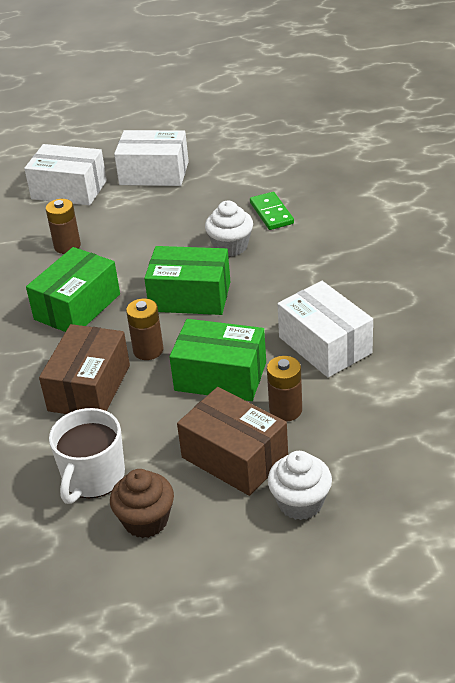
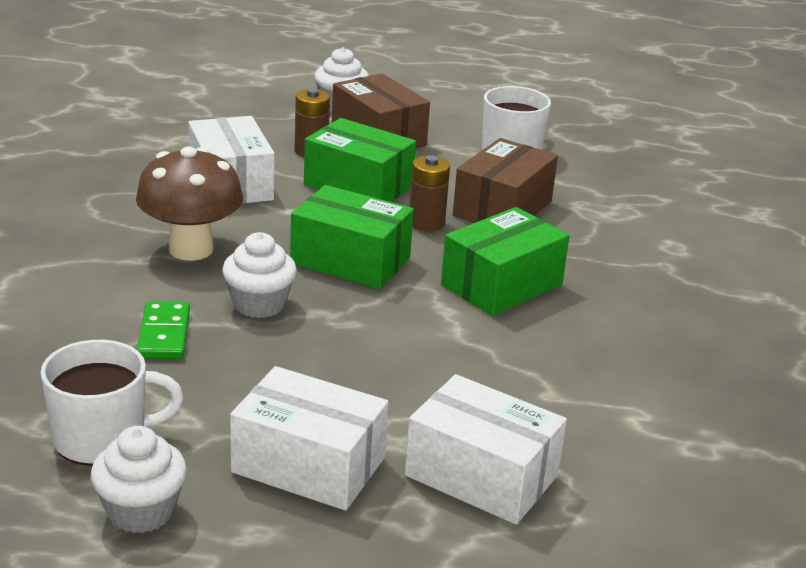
camera: 170 degrees left, 10 degrees down
(67, 246) = (502, 368): brown battery -> none
(146, 520) = (472, 122): brown cupcake -> none
(216, 139) = (141, 511): none -> white cupcake
(257, 159) = (102, 438): none -> white mug
(303, 273) = (191, 249): none -> brown mushroom

